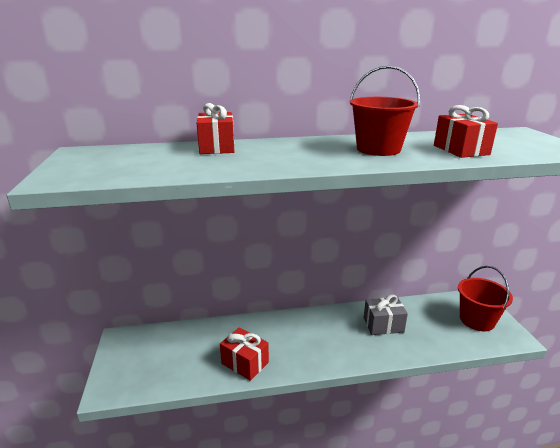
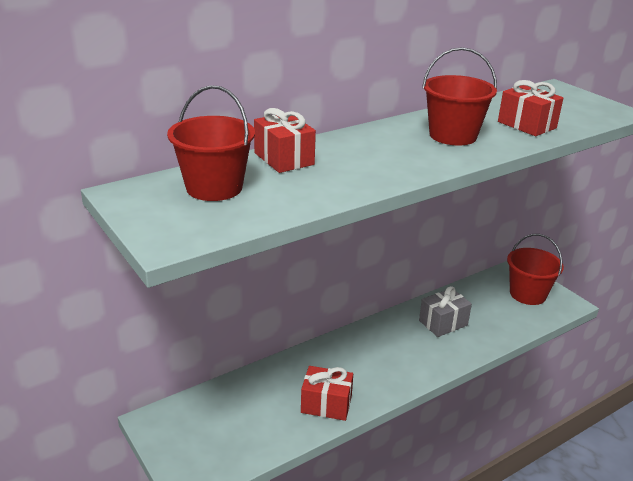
camera: 25 degrees left, 5 degrees up
(139, 156) = (214, 187): none -> red bucket

